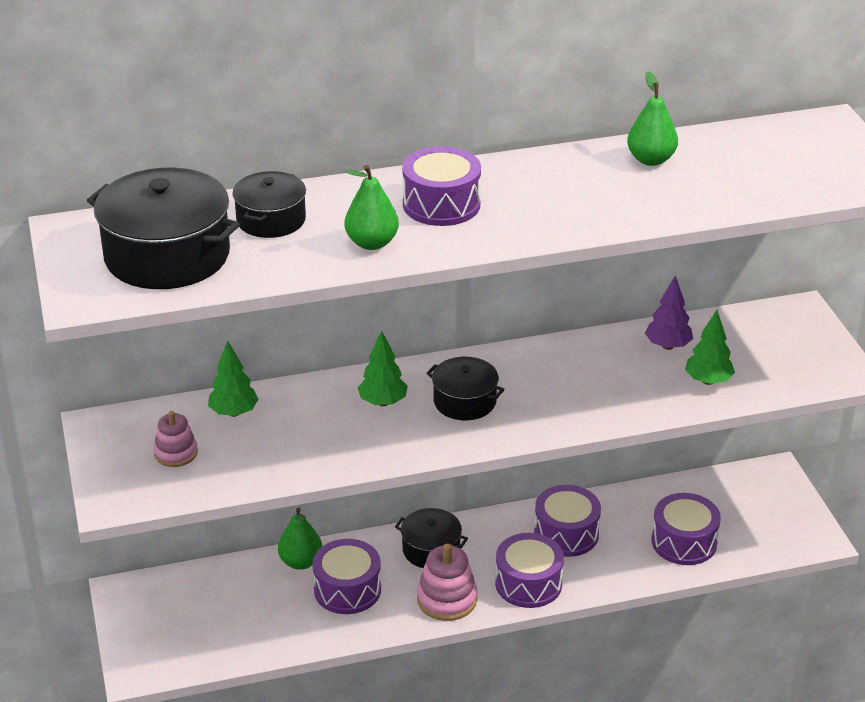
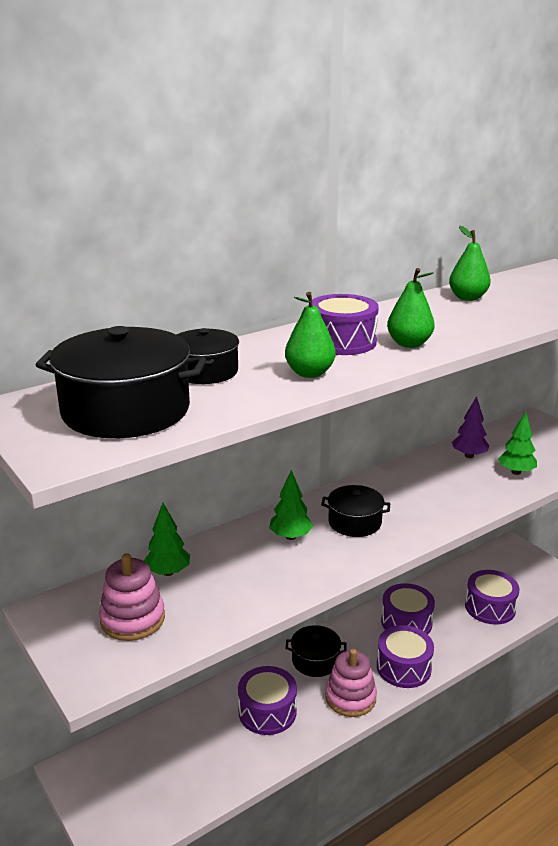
camera: 20 degrees left, 10 degrees down
(176, 453) = (132, 619): pink stacking toy -> pink stacking toy, size x1.53
(301, 562) = (217, 698): green pear -> green pear (409, 344)

